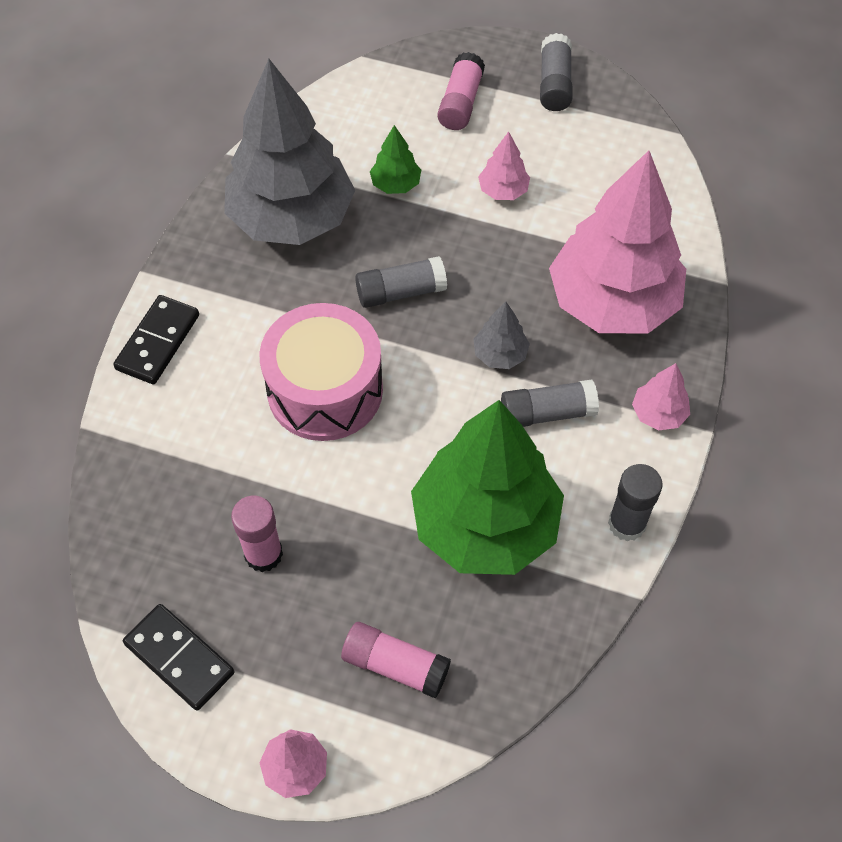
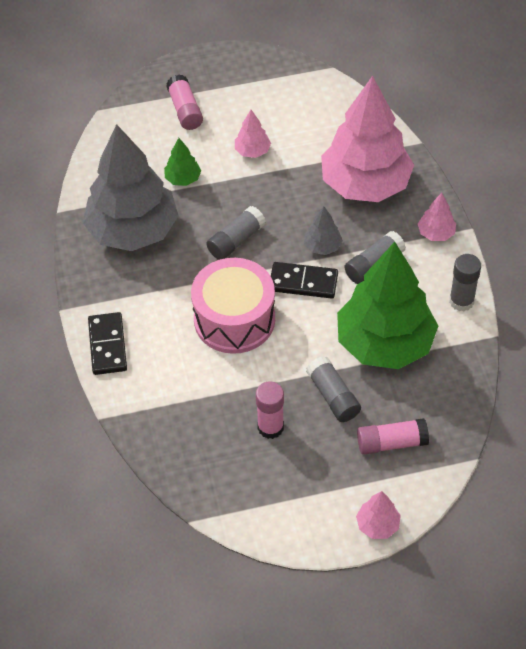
camera: 30 degrees left, 5 degrees down
(179, 658) = (266, 508): black domino -> black domino (303, 282)
(554, 84) = (235, 72): grey glue stick -> grey glue stick (333, 396)

